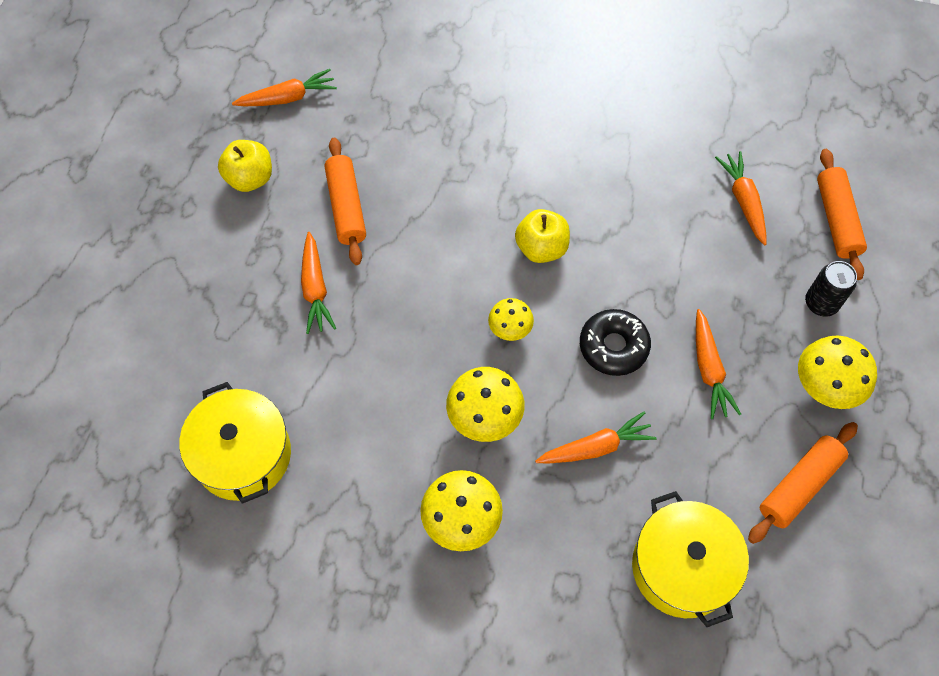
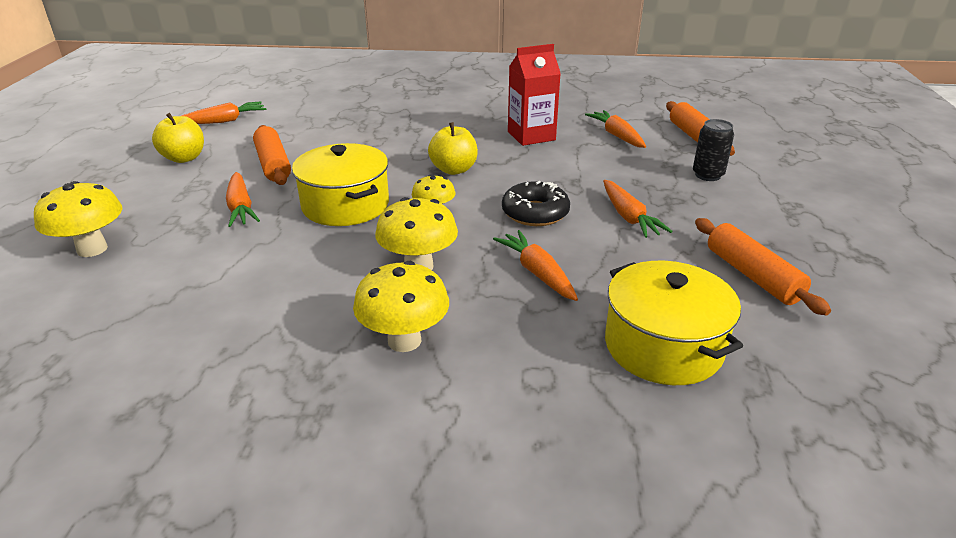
camera: 10 degrees left, 30 degrees down
(243, 455) = (146, 319): yellow pot -> yellow pot (345, 205)
(595, 447) = (538, 273): orange carrot -> orange carrot turned 90 degrees counterclockwise
(642, 186) = (531, 136): none -> red carton
(799, 485) = (752, 275): orange rolling pin -> orange rolling pin turned 60 degrees counterclockwise
(824, 388) = (738, 217): yellow mushroom -> yellow mushroom (92, 249)

